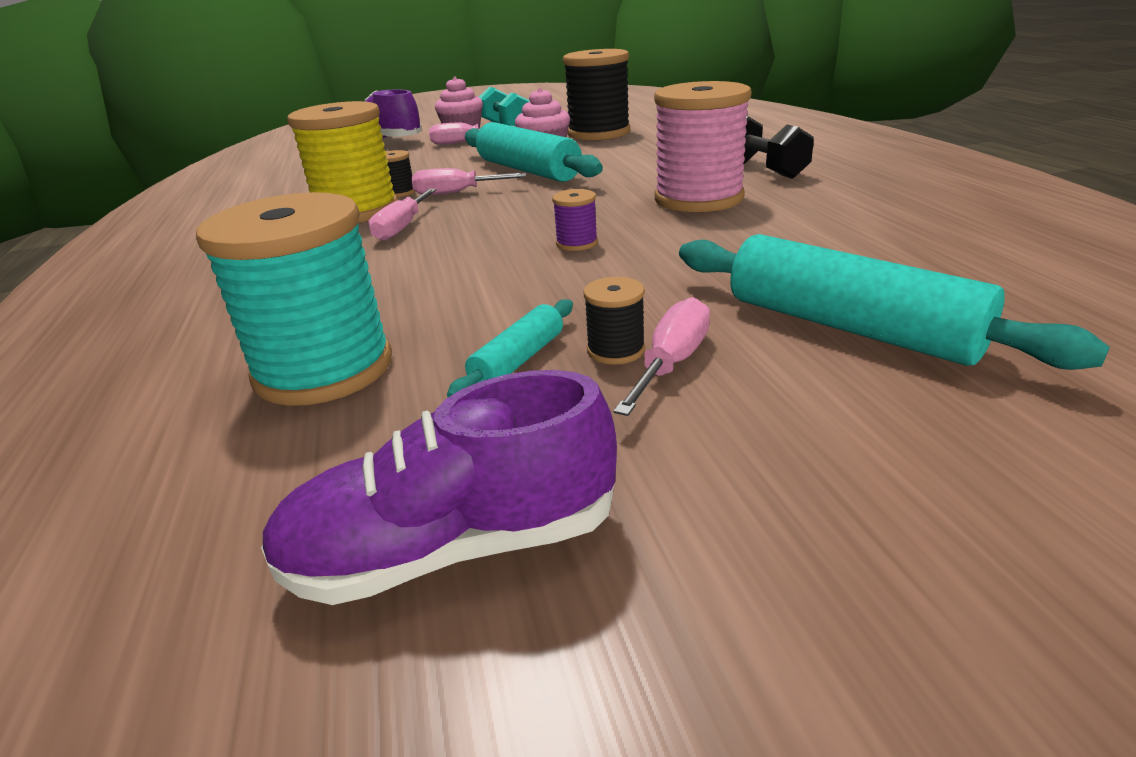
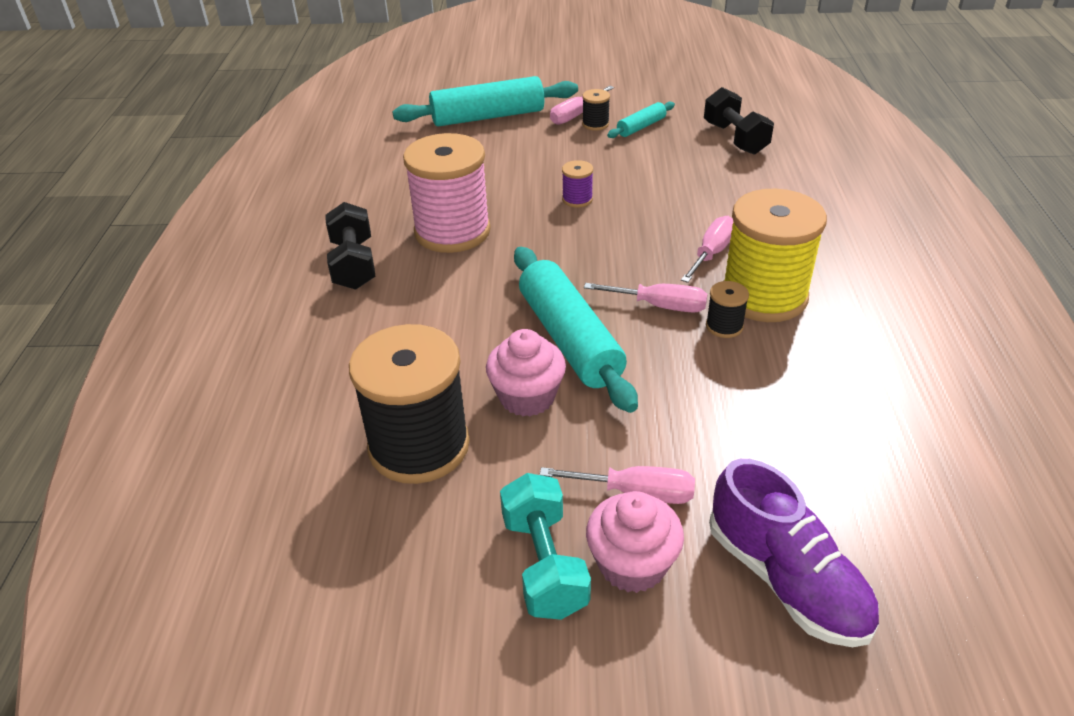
camera: 165 degrees left, 10 degrees up
(324, 369) = (735, 138): turquoise spool -> black dumbbell
(453, 548) = (674, 79): purple shoe -> none
(849, 327) = (488, 117): turquoise rolling pin -> turquoise rolling pin turned 75 degrees counterclockwise

